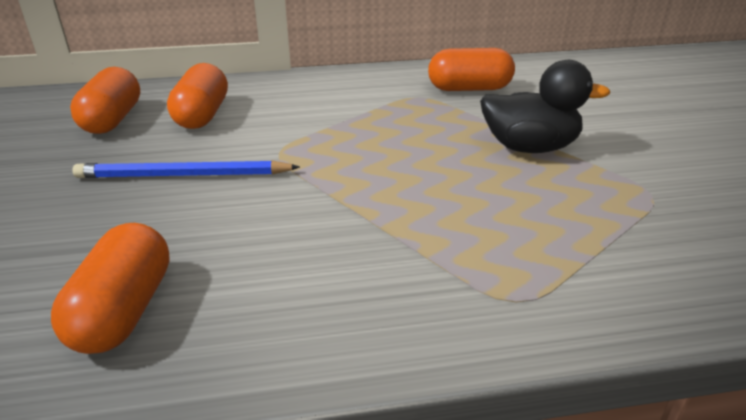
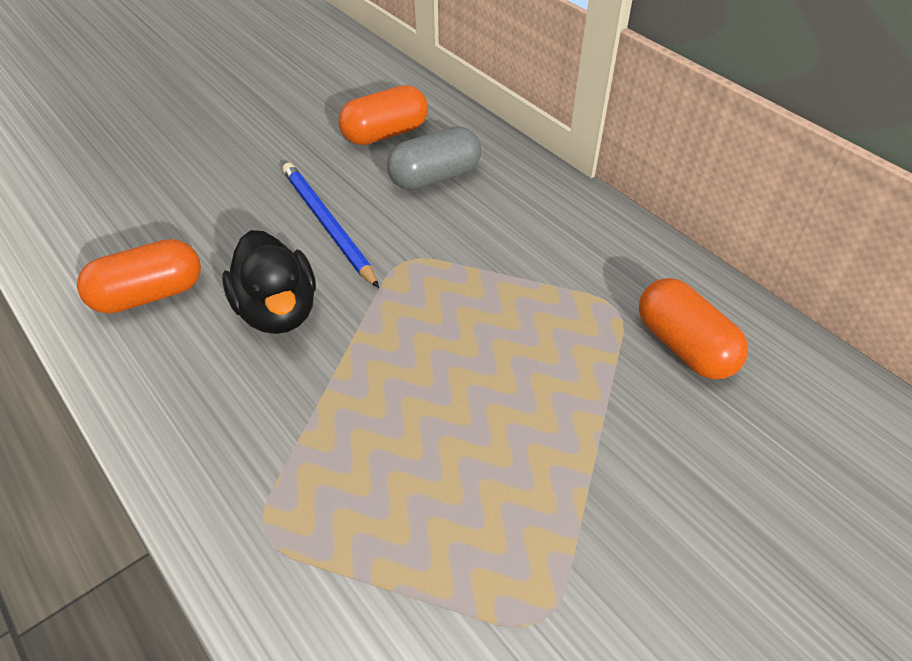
camera: 60 degrees right, 15 degrees up
(202, 115) = (435, 177): orange capsule -> grey capsule
(529, 147) = (569, 458): black duck -> black duck (278, 311)

